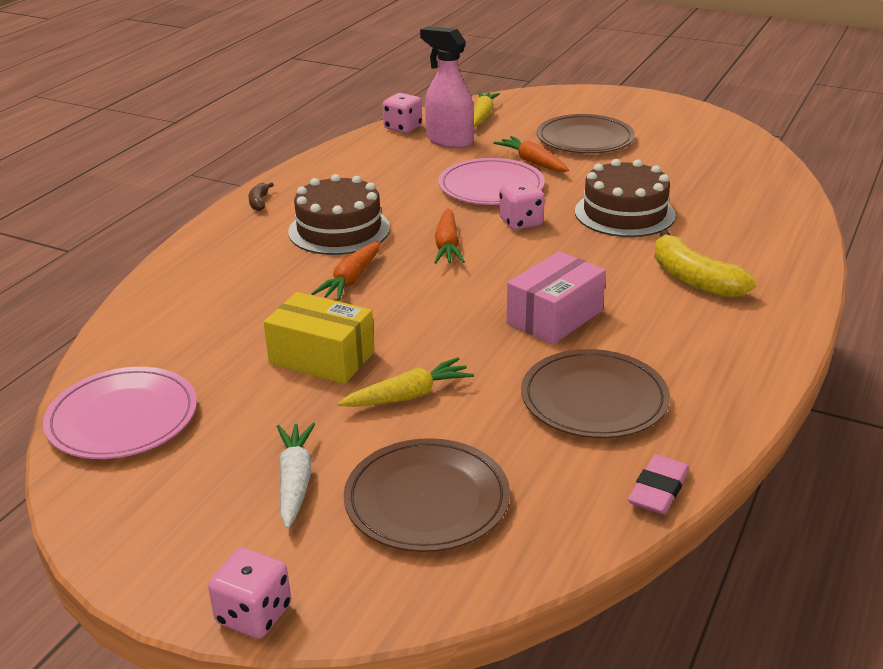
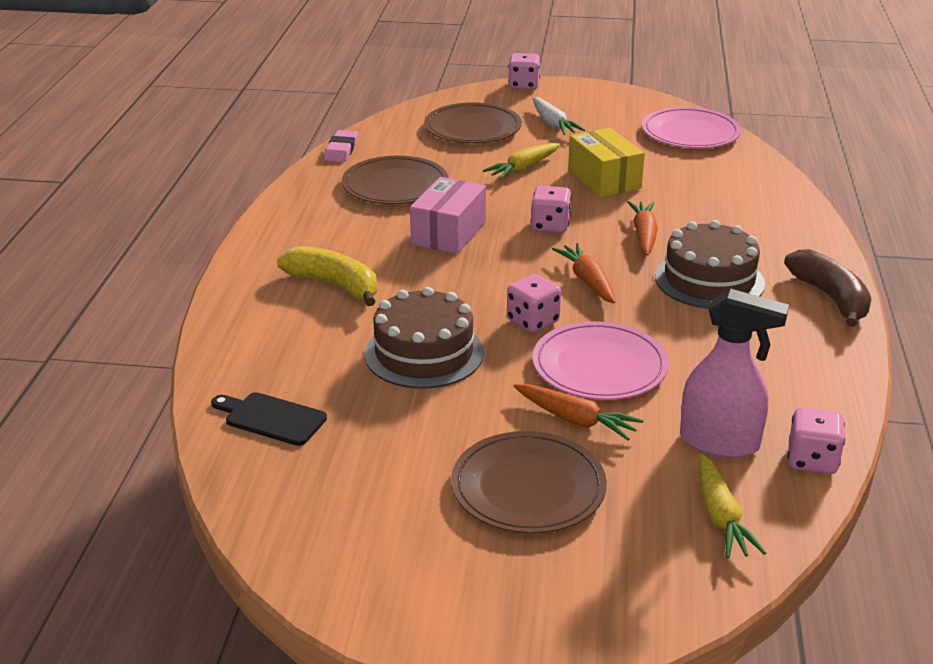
camera: 160 degrees right, 0 degrees up
(259, 202) = (831, 298): brown banana -> brown banana, size x2.08
(322, 358) = (604, 179): yellow box -> yellow box turned 60 degrees clockwise
(438, 306) = (550, 226): none -> pink dice
(753, 191) = (271, 418): none -> black cutting board

